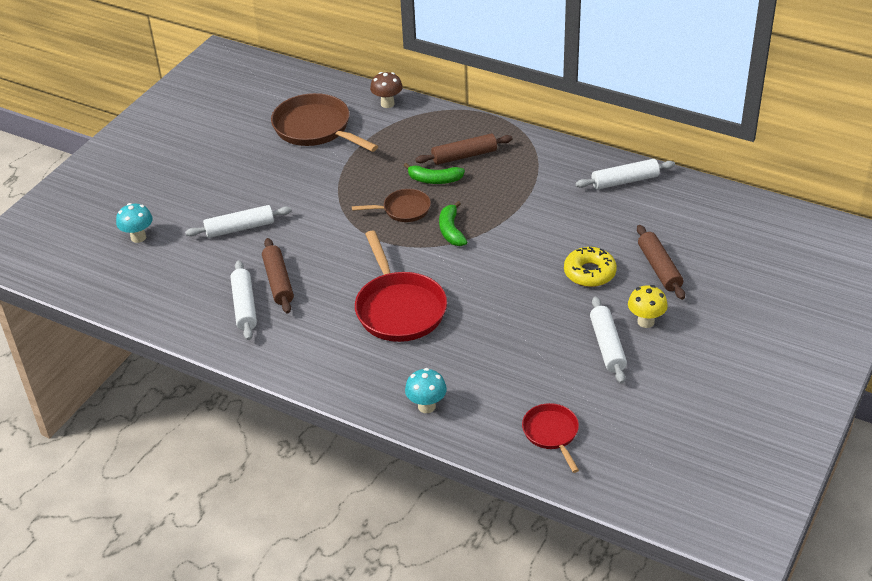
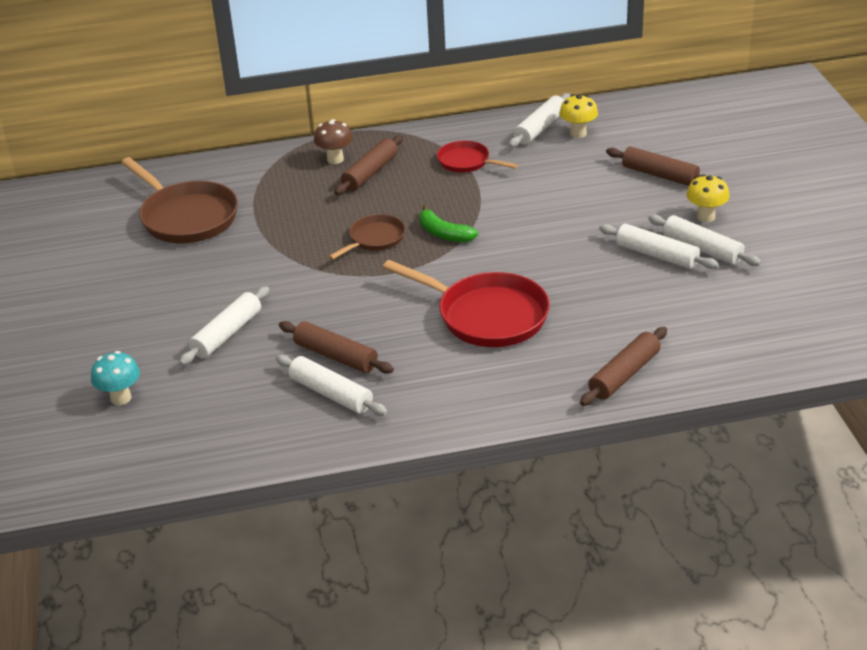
camera: 40 degrees left, 5 degrees down
(316, 129) = (186, 217): brown pan -> brown pan turned 135 degrees counterclockwise
(387, 104) = (232, 166): brown mushroom -> brown mushroom (335, 159)
(426, 406) = (624, 375): turquoise mushroom -> brown rolling pin
(434, 180) = (369, 203): green banana -> none
(552, 434) = (755, 334): red pan -> red pan (467, 162)
(568, 331) = (657, 255): none -> white rolling pin
(589, 273) = (610, 205): yellow donut -> none
(646, 200) = (578, 133): none -> yellow mushroom

